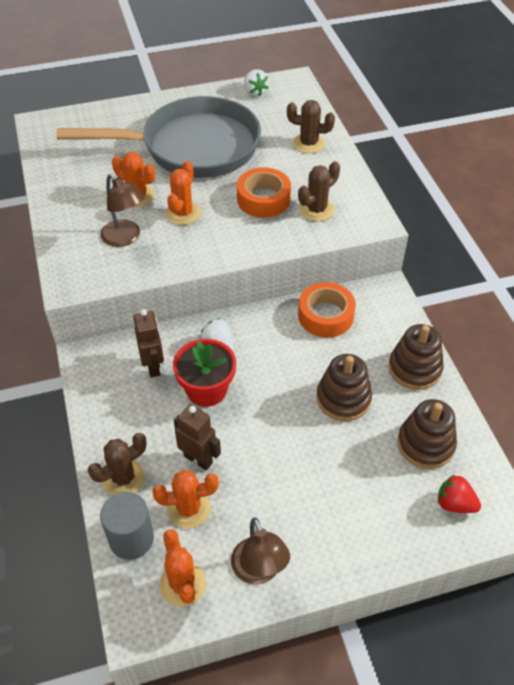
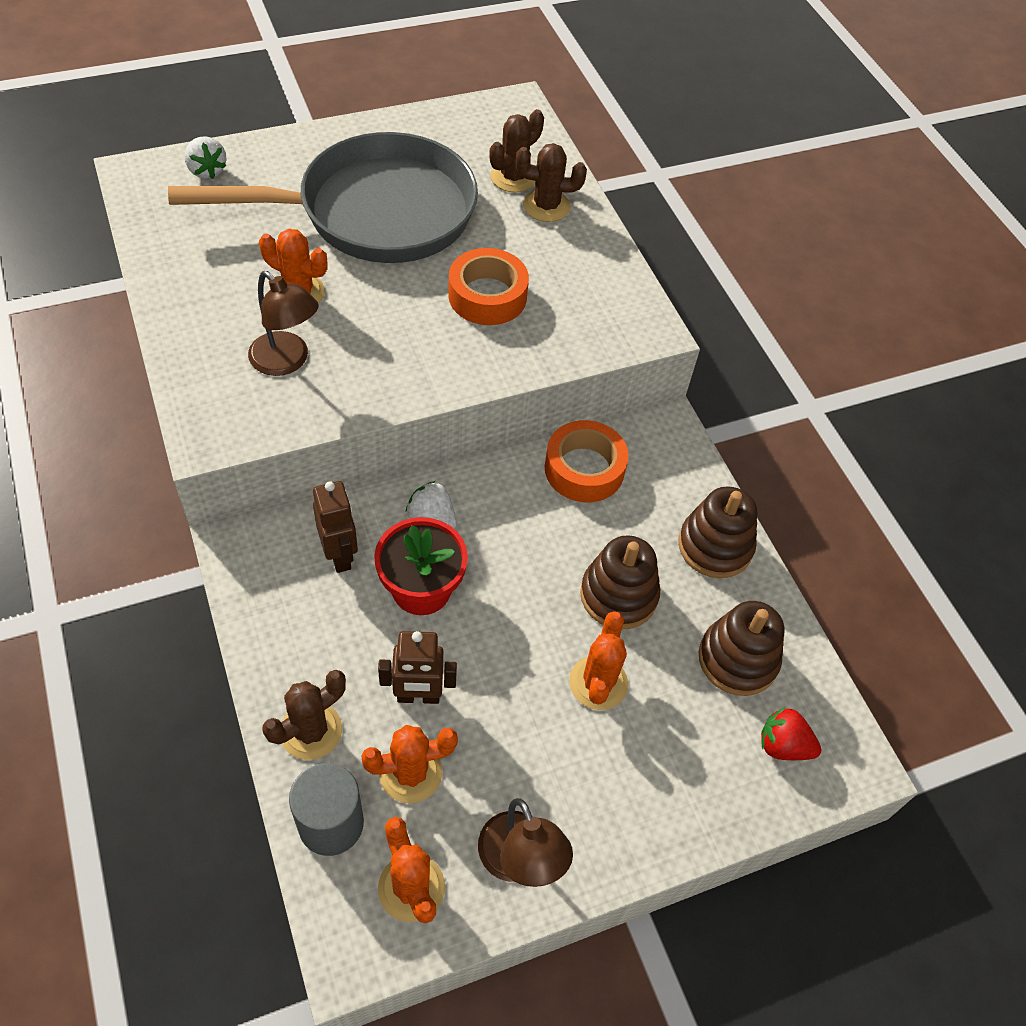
camera: 10 degrees left, 5 degrees up
(183, 213) = (370, 320): orange cactus -> orange cactus (598, 683)
(198, 459) = (418, 696): brown robot -> brown robot turned 150 degrees clockwise
(255, 92) = (460, 122): white strawberry -> white strawberry (207, 170)
(316, 210) = (566, 312): brown cactus -> brown cactus (513, 177)

